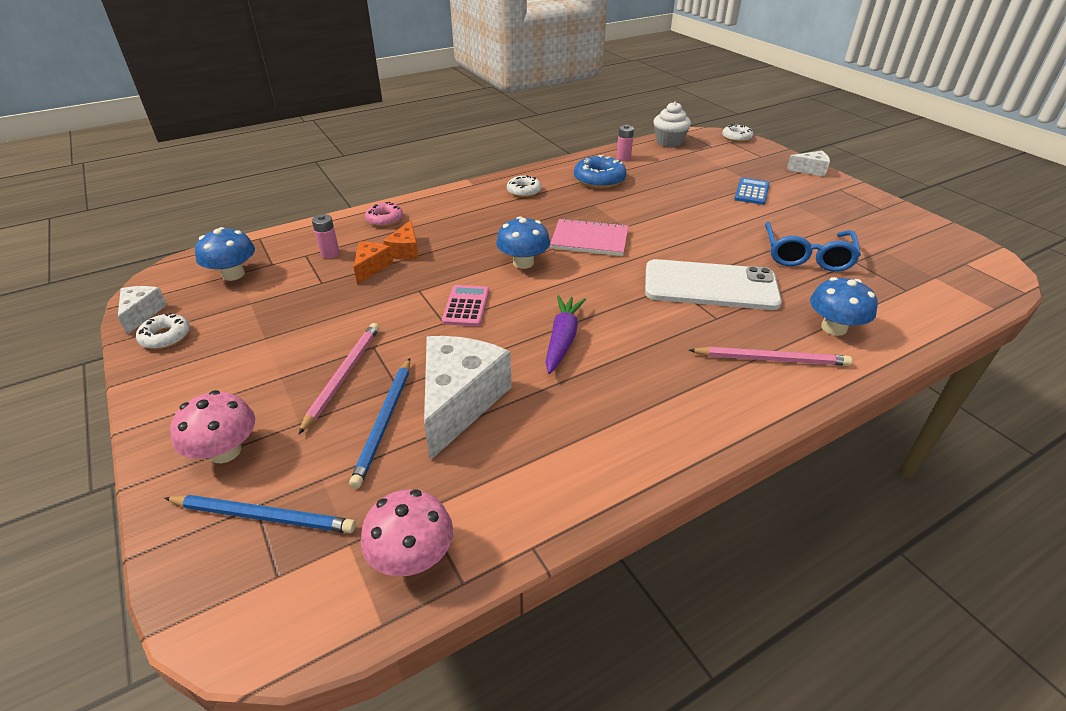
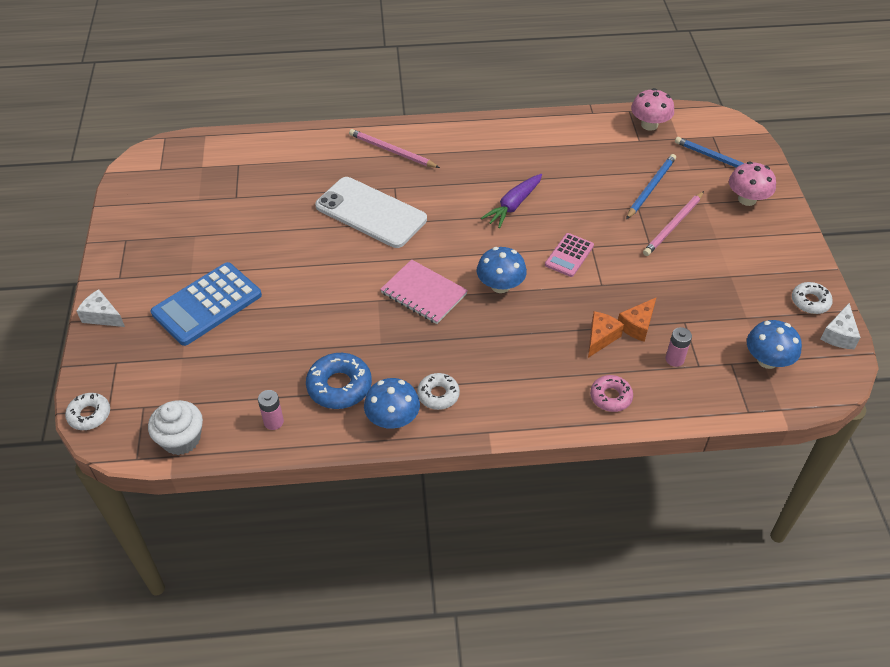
camera: 155 degrees left, 10 degrees up
(459, 402) = (602, 185): white cheese -> none
(751, 192) = (207, 304): blue calculator -> blue calculator, size x1.80
(806, 255) = (264, 214): blue glasses -> none
(834, 328) = (327, 156): blue mushroom -> blue mushroom (393, 419)

